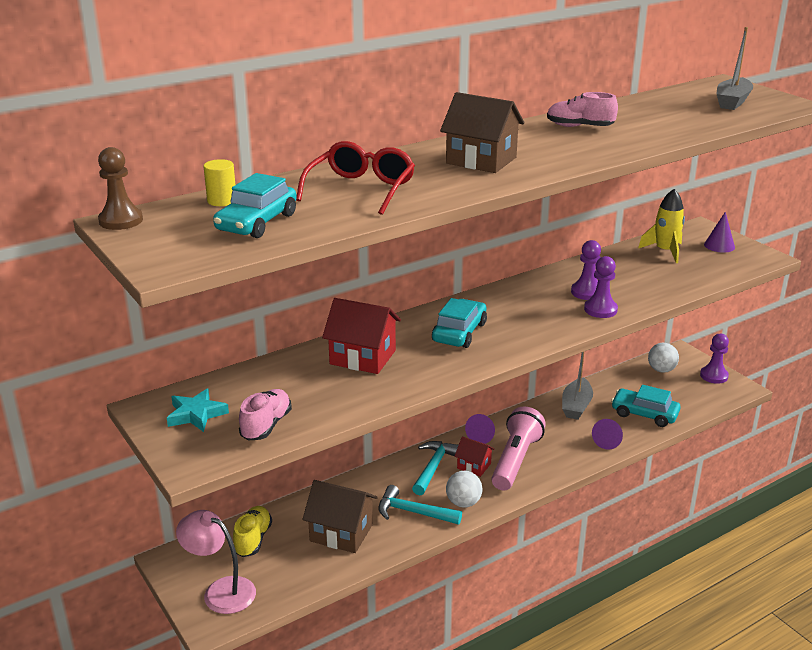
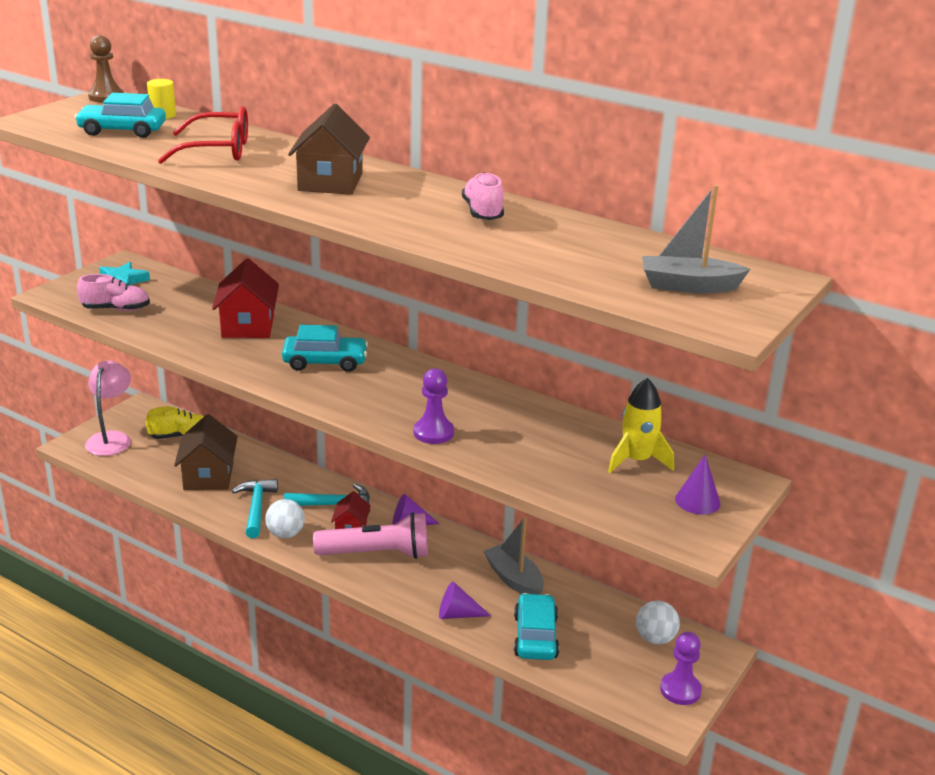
camera: 65 degrees right, 0 degrees up
(576, 406) = (514, 579): grey boat -> grey boat turned 60 degrees clockwise
(587, 292) = (471, 419): purple pawn -> none

